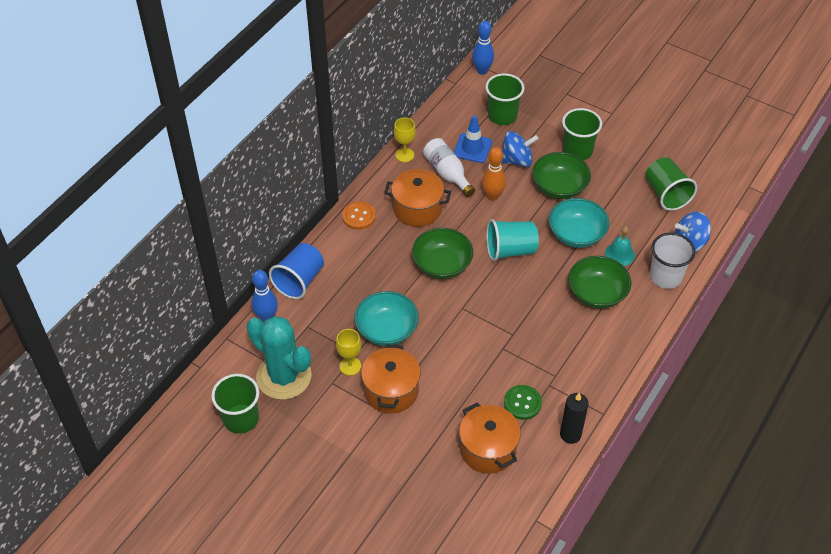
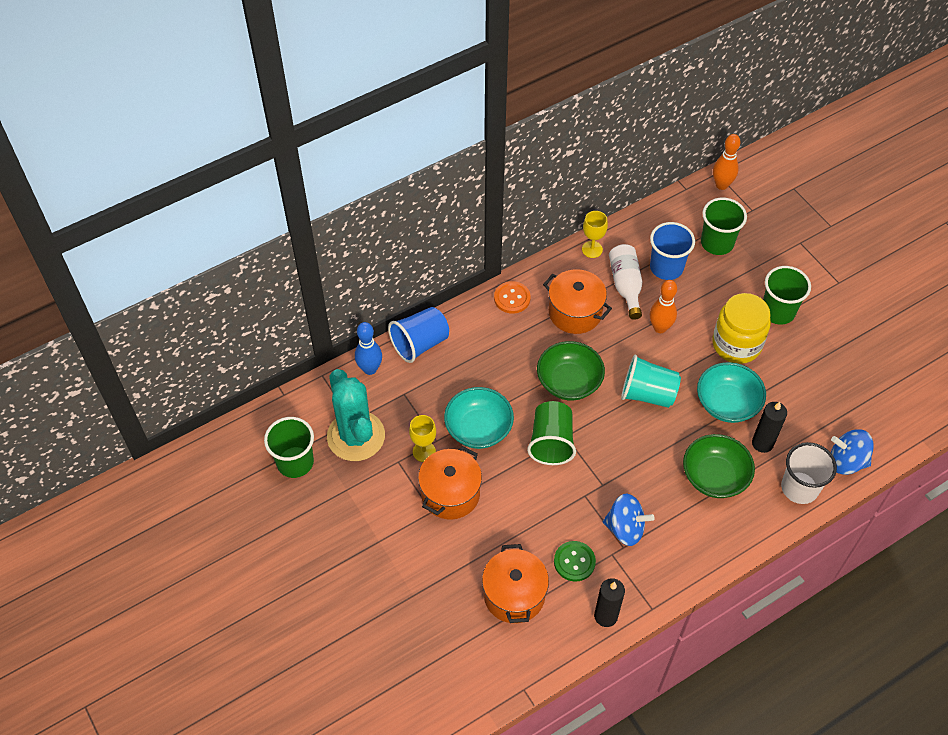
camera: 25 degrees right, 5 degrees up
(472, 148) = (666, 267): blue traffic cone -> blue cup
(482, 70) = (721, 185): blue bowling pin -> orange bowling pin
(517, 160) = (706, 298): blue spinning top -> blue spinning top (625, 528)
(559, 187) = (736, 344): green bowl -> yellow jar
(619, 254) = (762, 443): turquoise bell -> black candle
(666, 194) = (850, 396): green cup -> green cup (551, 442)

